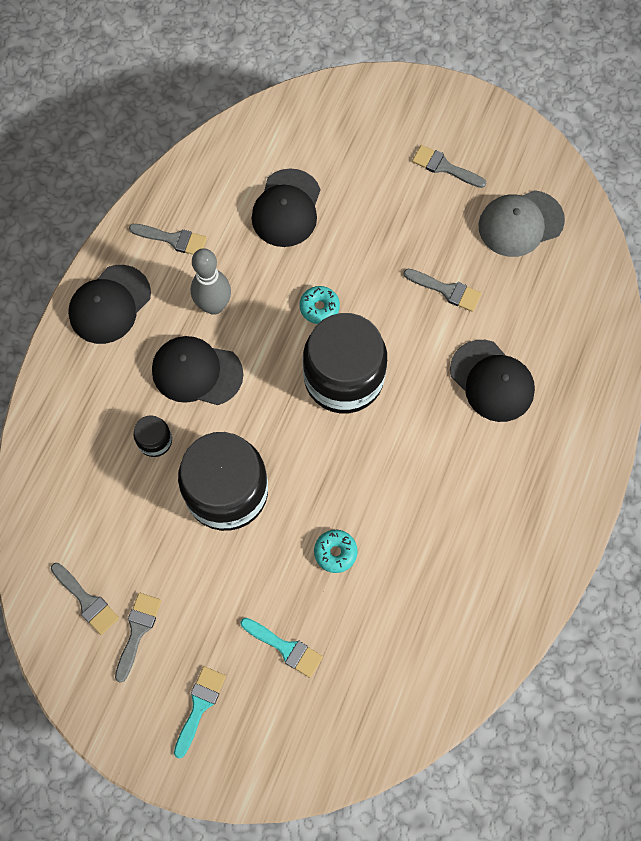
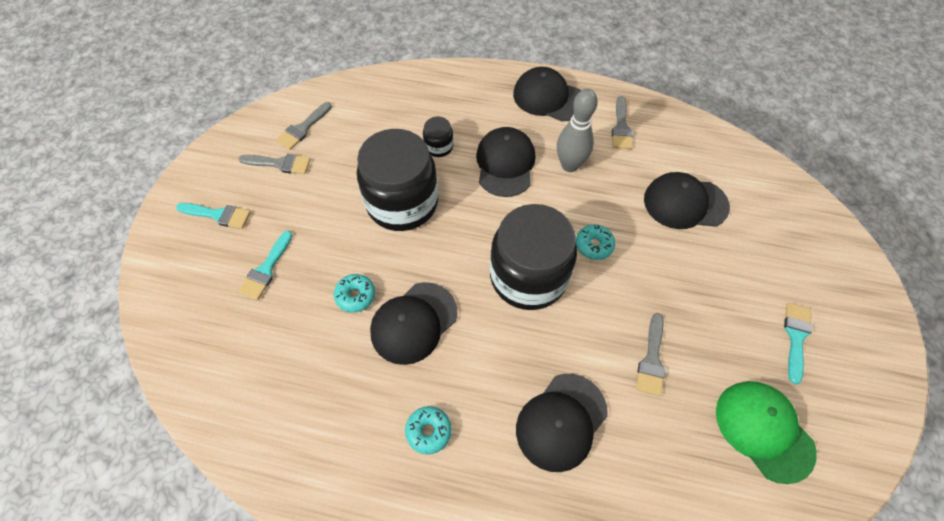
camera: 80 degrees right, 10 degrees down
(376, 497) = (414, 323): none -> black cap
(444, 167) = (796, 337): grey brush -> turquoise brush
(485, 496) = (428, 431): none -> turquoise donut
(520, 223) = (763, 430): grey cap -> green cap

